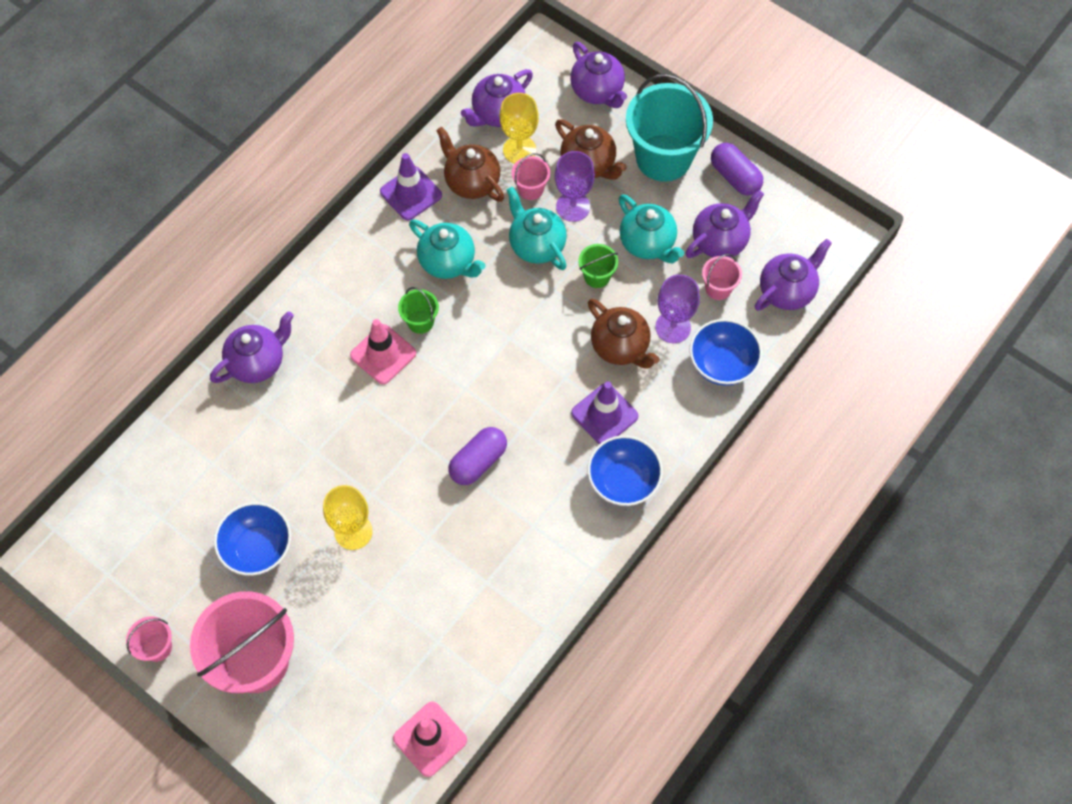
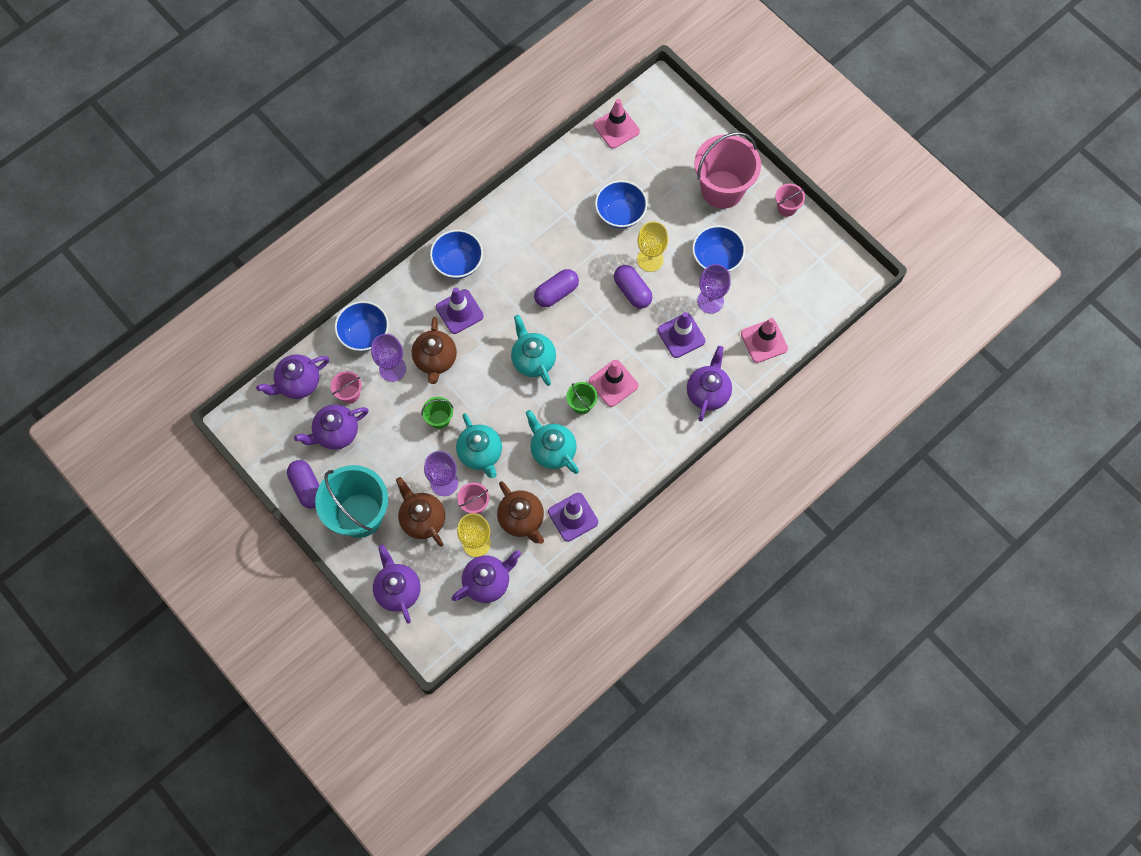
camera: 170 degrees left, 5 degrees up
(186, 441) = (764, 341): none -> pink traffic cone
(258, 362) = (708, 392): purple teapot -> purple teapot turned 135 degrees clockwise
(263, 485) = (710, 301): none -> purple goblet
(299, 430) = (681, 335): none -> purple traffic cone
(373, 481) = (632, 291): none -> purple capsule
(405, 594) = (620, 214): none -> blue bowl
(620, 347) = (435, 360): brown teapot -> brown teapot turned 150 degrees counterclockwise
(648, 243) = (393, 440): turquoise teapot -> turquoise teapot (533, 360)

